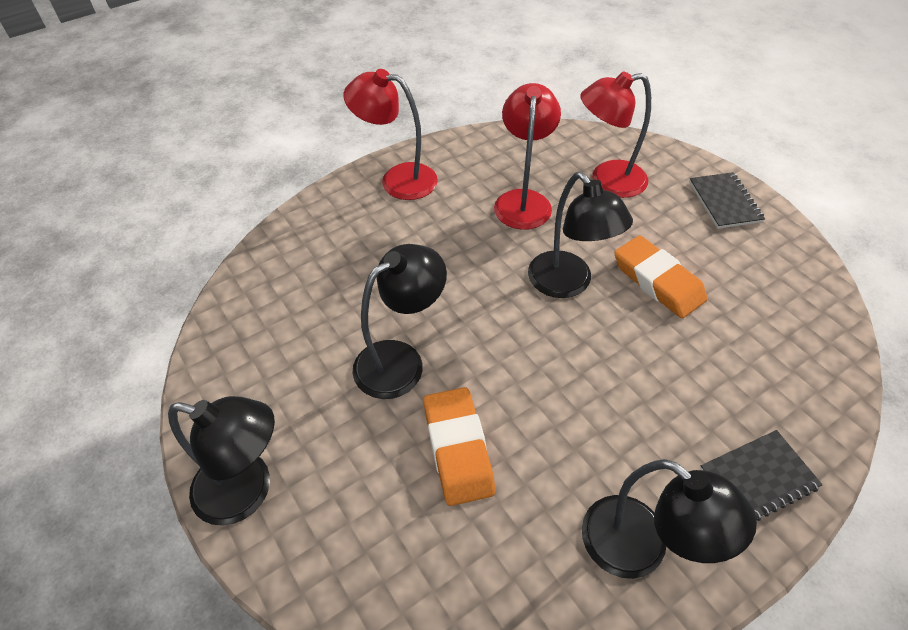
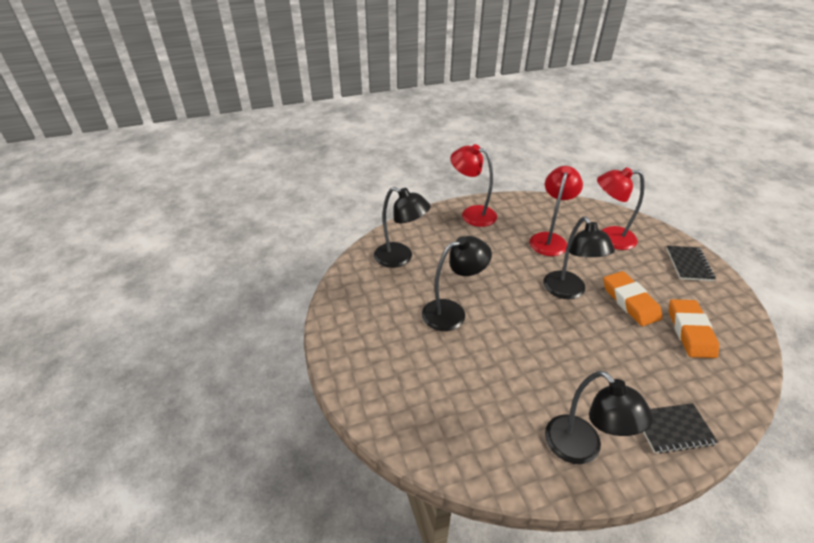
camera: 15 degrees right, 10 degrees down
(247, 491) = (348, 360): black lamp -> black lamp (400, 258)
(458, 449) = (477, 367): orange eraser -> orange eraser (690, 331)

